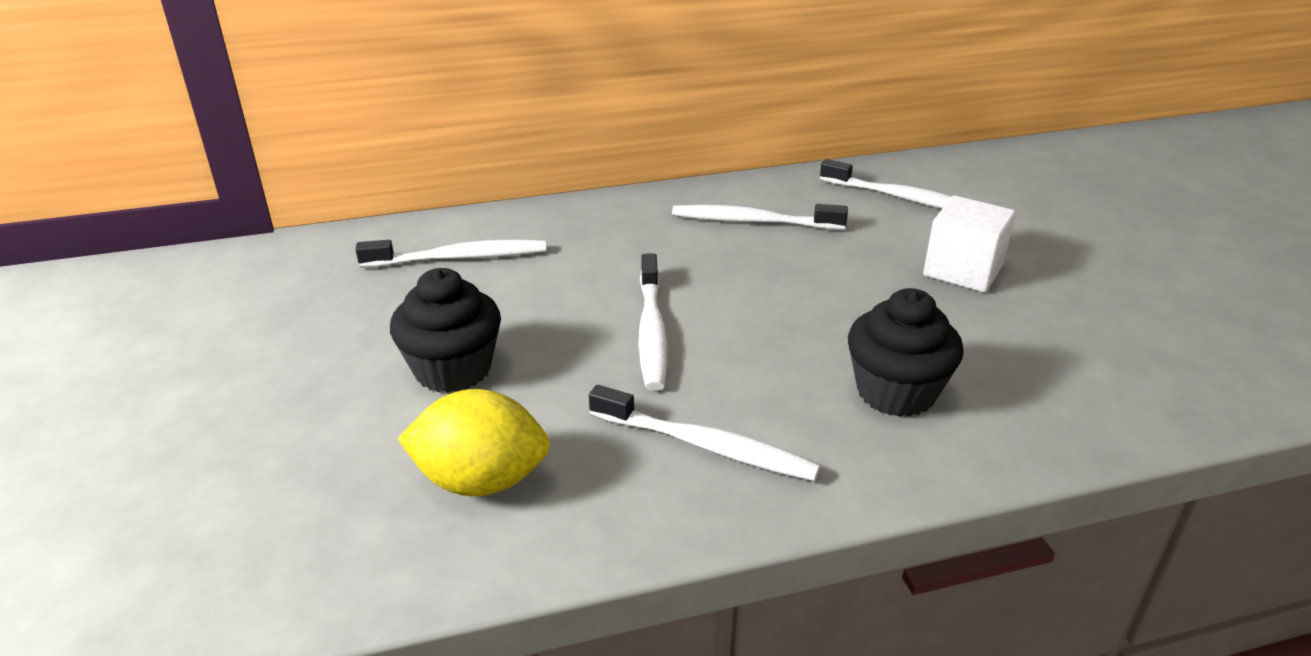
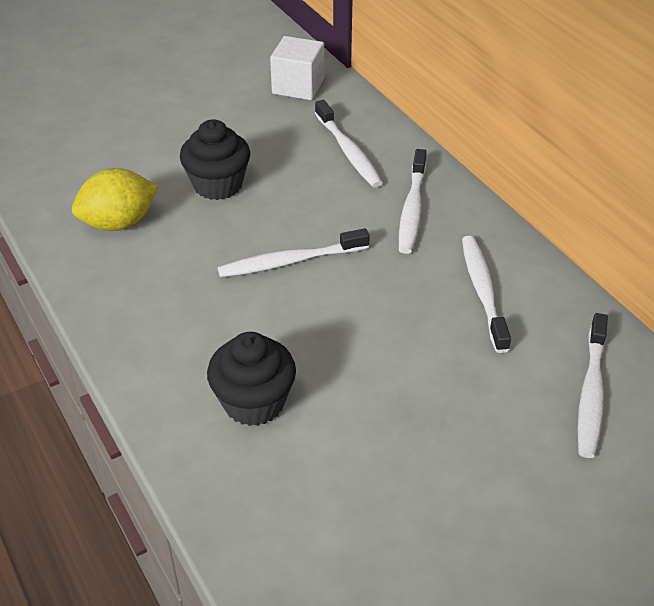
camera: 75 degrees right, 10 degrees up
(481, 481) = (119, 223): yellow lemon -> yellow lemon turned 75 degrees clockwise
(706, 445) = (169, 309): white toothbrush -> white toothbrush (412, 209)
(963, 270) = (462, 443): white cube -> white cube (298, 86)

